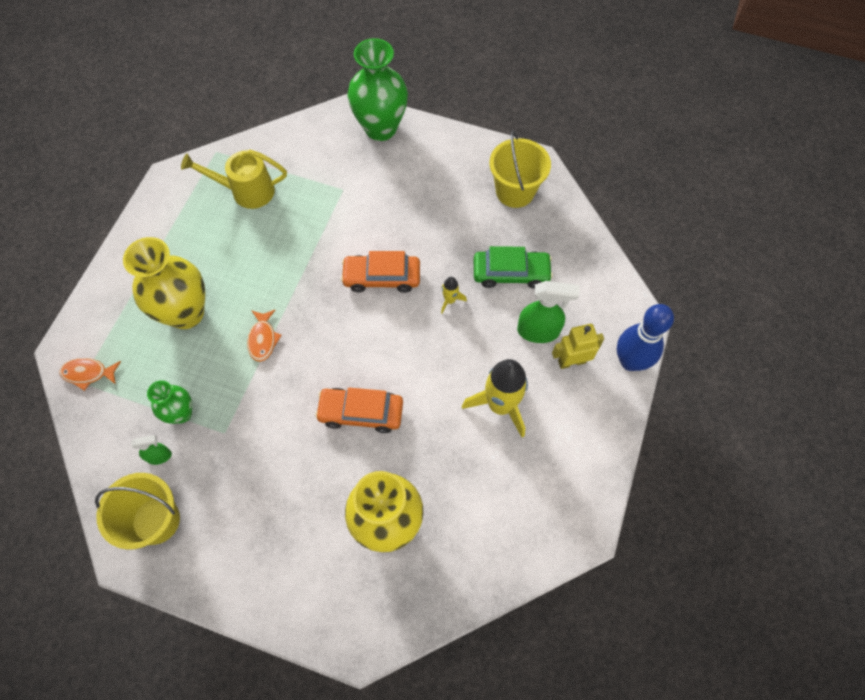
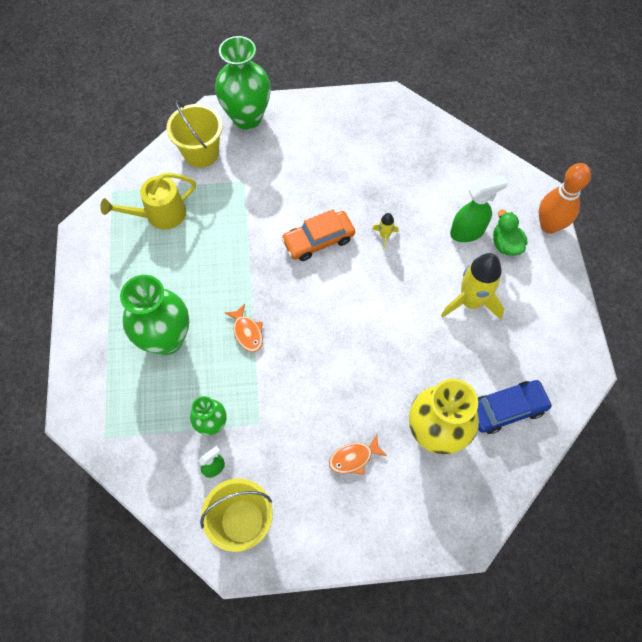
camera: 25 degrees left, 0 degrees up
(88, 373) = (108, 427): orange fish -> orange fish (354, 458)
(186, 313) = (166, 339): yellow vase -> green vase
(361, 412) = (364, 356): orange car -> none
(475, 533) = (507, 409): none -> blue car
(511, 273) = (421, 195): green car -> none
(515, 191) = (387, 128): yellow bucket -> yellow bucket (201, 153)
(571, 361) = (505, 244): yellow robot -> green duck
(630, 361) = (549, 226): blue bowling pin -> orange bowling pin

